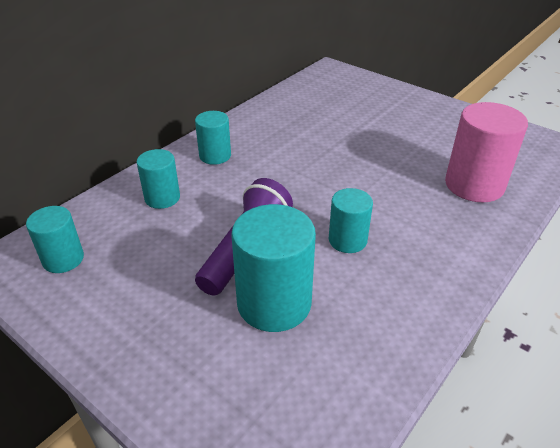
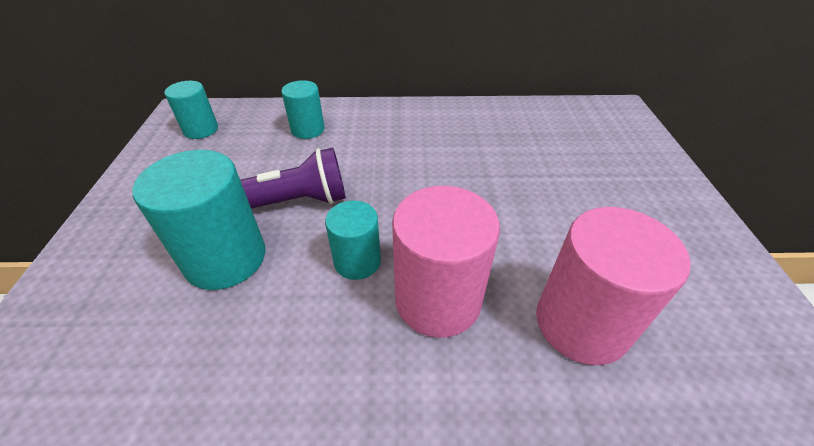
camera: 50 degrees right, 5 degrees up
(215, 156) = (390, 123): turquoise cylinder -> none
(413, 223) = (438, 300): none -> pink cylinder

